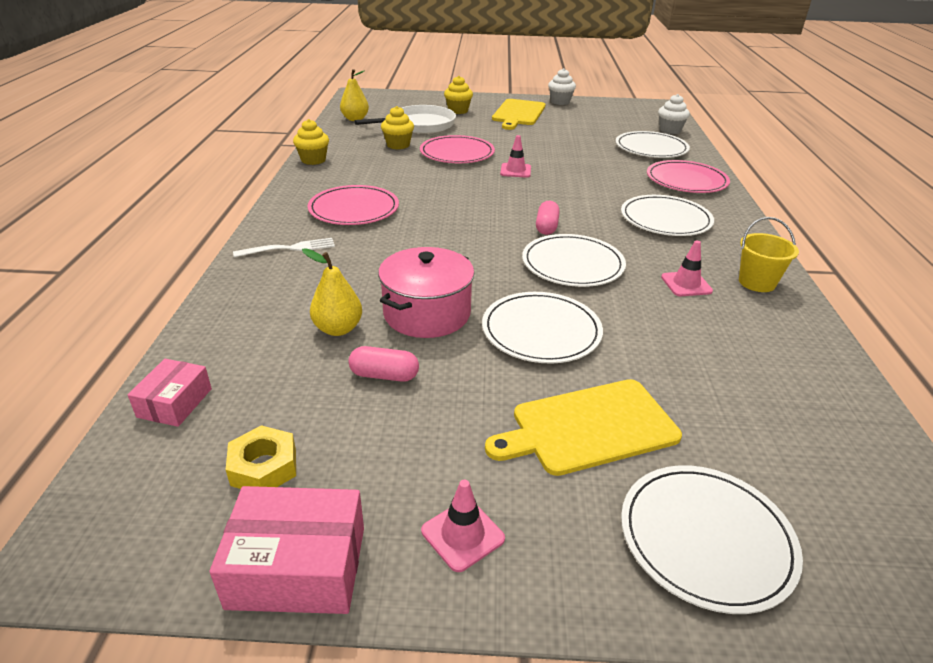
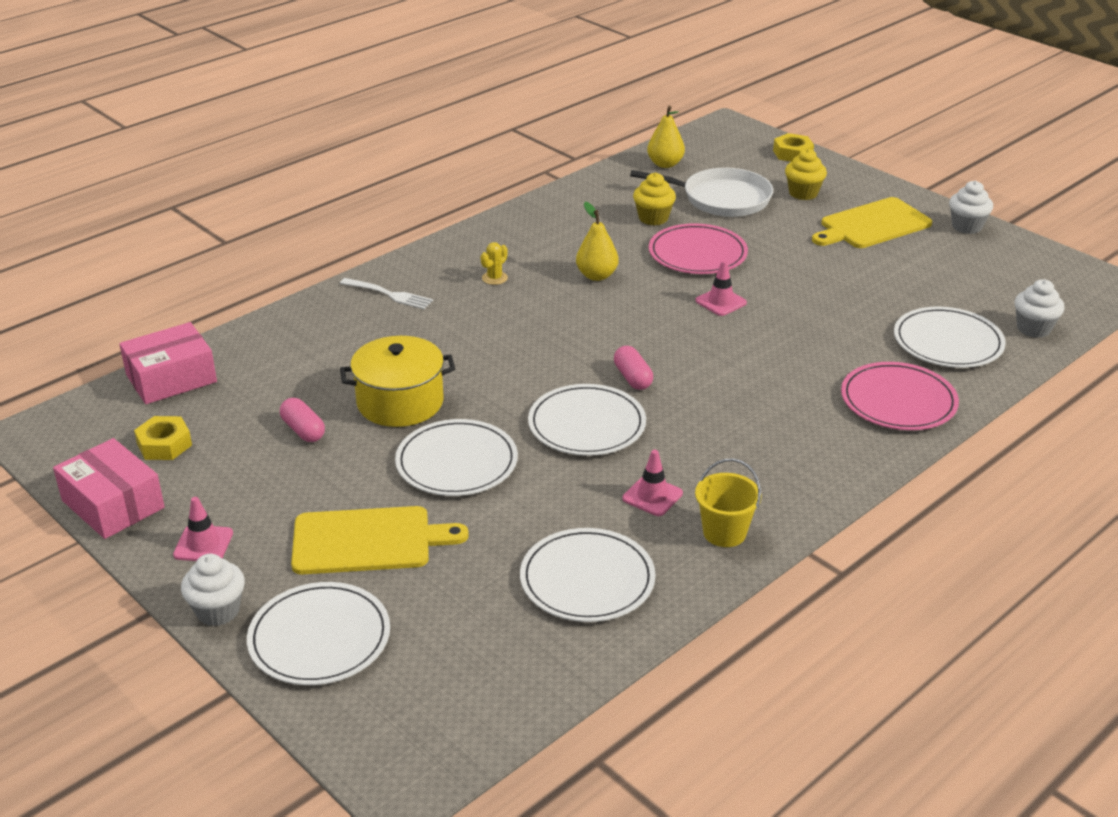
camera: 45 degrees right, 0 degrees up
(175, 403) = (171, 378): pink box -> pink box, size x1.60
(313, 160) = (543, 205): yellow cupcake -> none
(338, 329) = (325, 381): yellow pear -> yellow pear (596, 275)
(354, 209) = (494, 278): pink plate -> yellow cactus
(418, 96) = (792, 153): none -> yellow nut
(427, 313) = (400, 402): pink pot -> yellow pot
(546, 227) = (632, 378): pink capsule -> pink capsule turned 75 degrees counterclockwise
(589, 427) = (368, 541): yellow cutting board -> yellow cutting board turned 150 degrees clockwise
(589, 591) = (218, 611): none -> white cupcake
(665, 219) = (771, 430): white plate -> white plate (587, 579)

